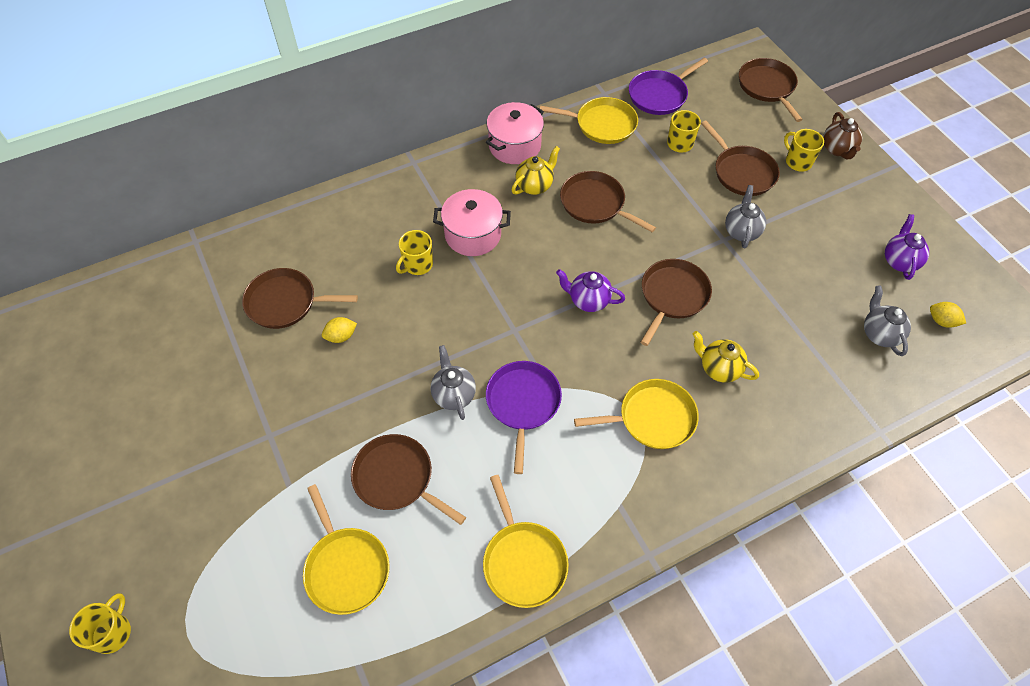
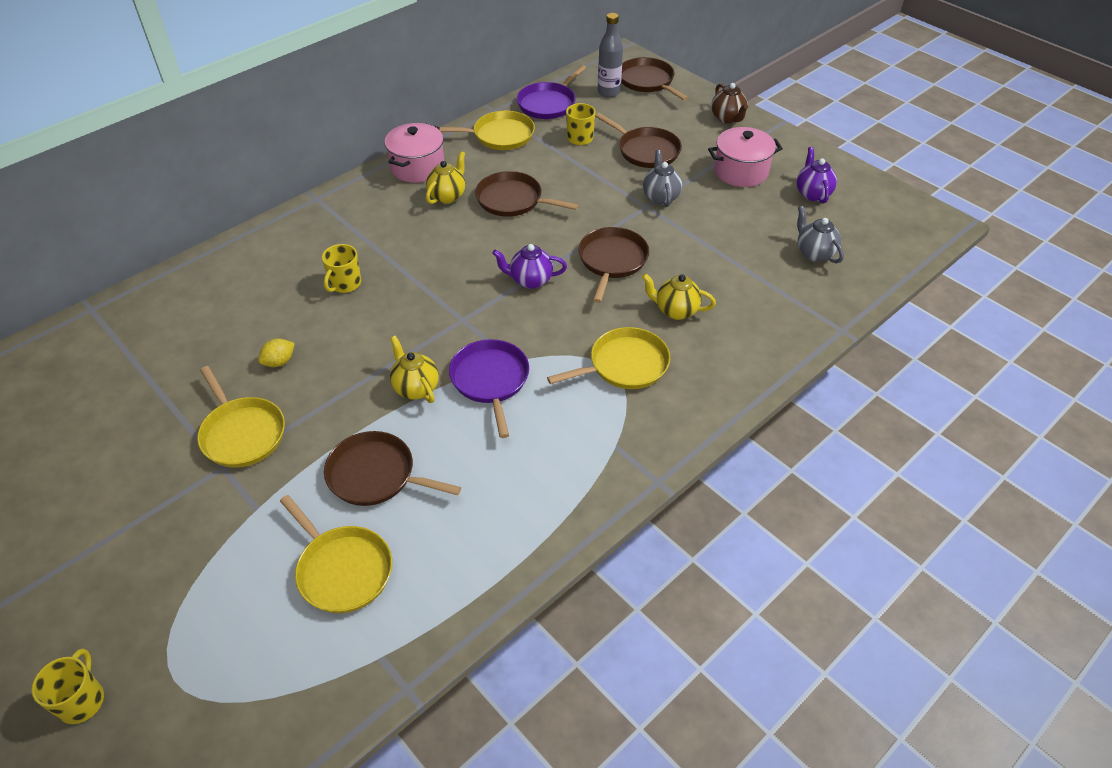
camera: 15 degrees left, 10 degrees down
(285, 302) = (209, 344): brown pan -> none
(453, 395) = (415, 388): grey teapot -> yellow teapot
(473, 235) = (396, 248): pink pot -> pink pot (741, 171)
(523, 561) = (532, 518): yellow pan -> yellow pan (242, 433)
(723, 93) = (608, 92): none -> grey bottle
(798, 162) = (695, 134): yellow mug -> none
(941, 321) = (866, 232): yellow lemon -> none

